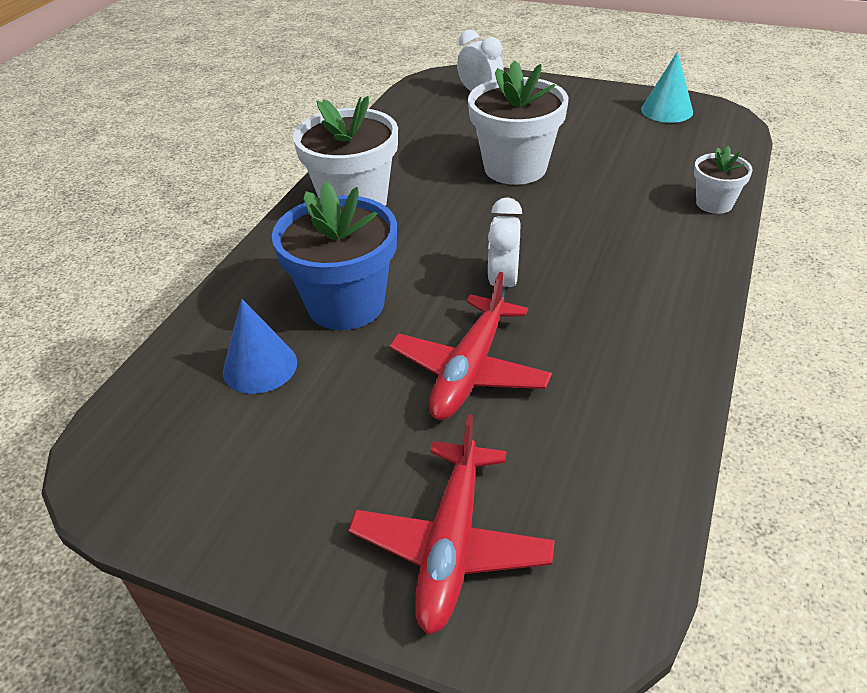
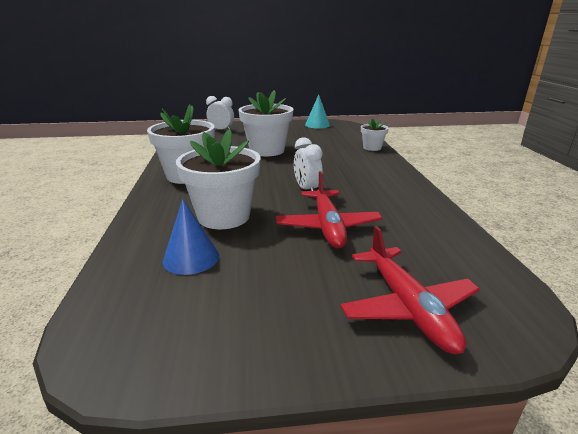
camera: 30 degrees left, 15 degrees down
(346, 304) = (224, 216): blue flower pot -> white flower pot

